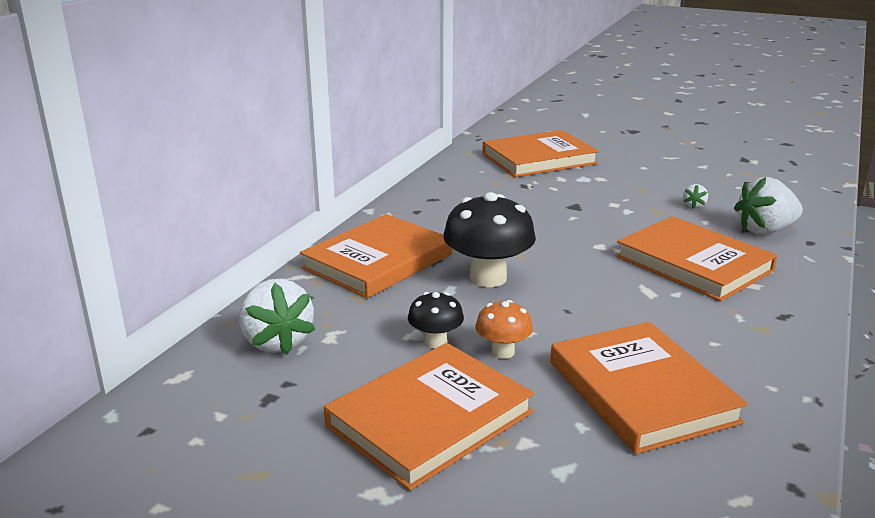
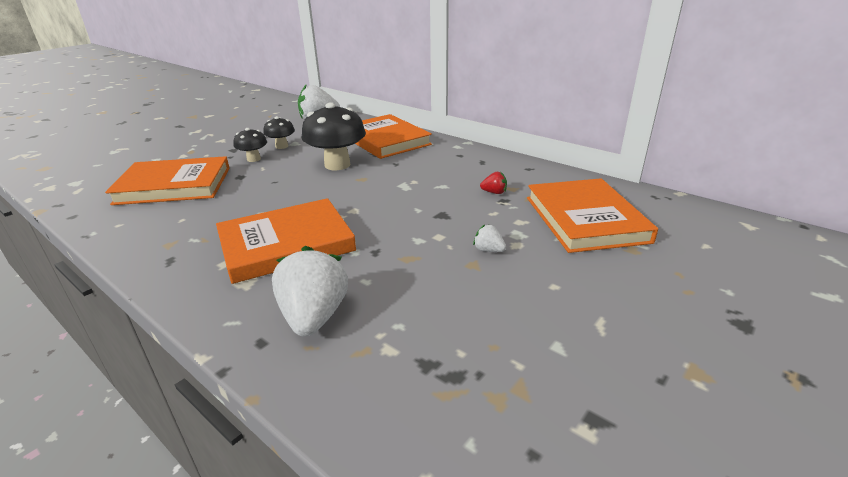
camera: 105 degrees right, 5 degrees up
(430, 419) = (224, 141): orange book -> none
(503, 352) = (254, 159): orange mushroom -> black mushroom
(511, 189) = (494, 192): none -> red strawberry
(694, 206) = (410, 286): white strawberry -> white strawberry (488, 250)

